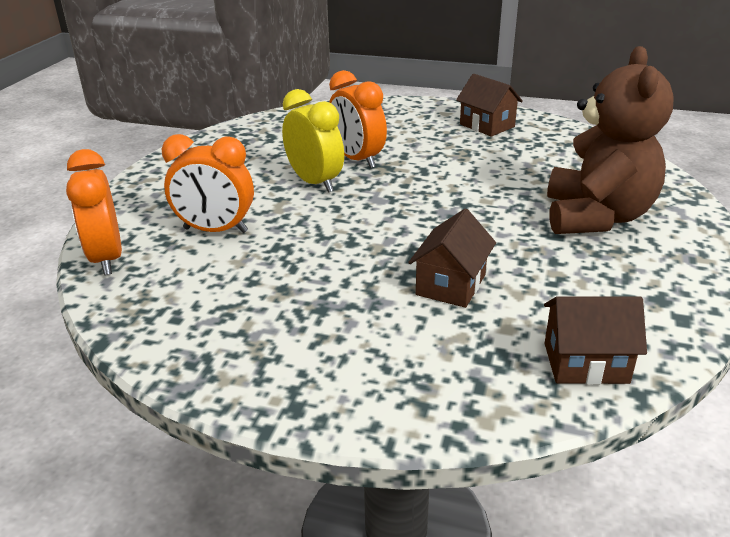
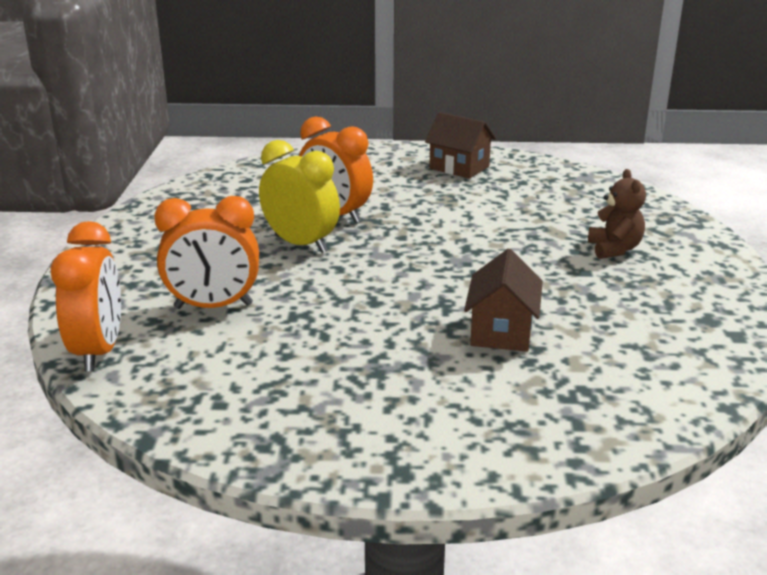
camera: 15 degrees left, 5 degrees down
(107, 258) = (99, 351): orange clock -> orange clock turned 150 degrees counterclockwise
(585, 363) = (667, 387): brown house -> none
(596, 217) = (614, 249): brown teddy bear -> brown teddy bear, size x0.47

